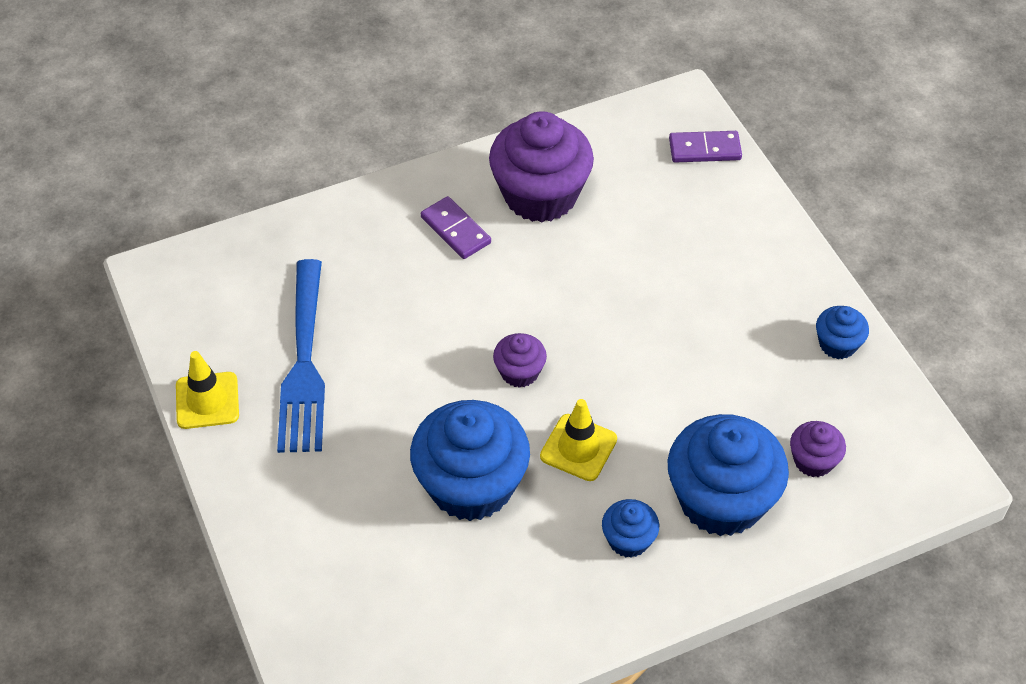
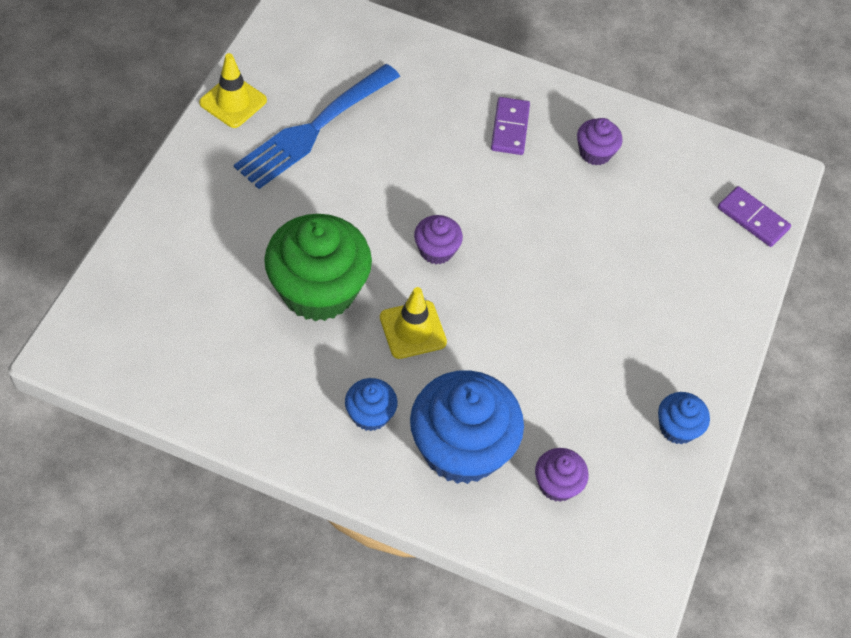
camera: 40 degrees right, 5 degrees up
(471, 485) = (318, 290): blue cupcake -> green cupcake
(540, 195) = (595, 152): purple cupcake -> purple cupcake, size x0.48

